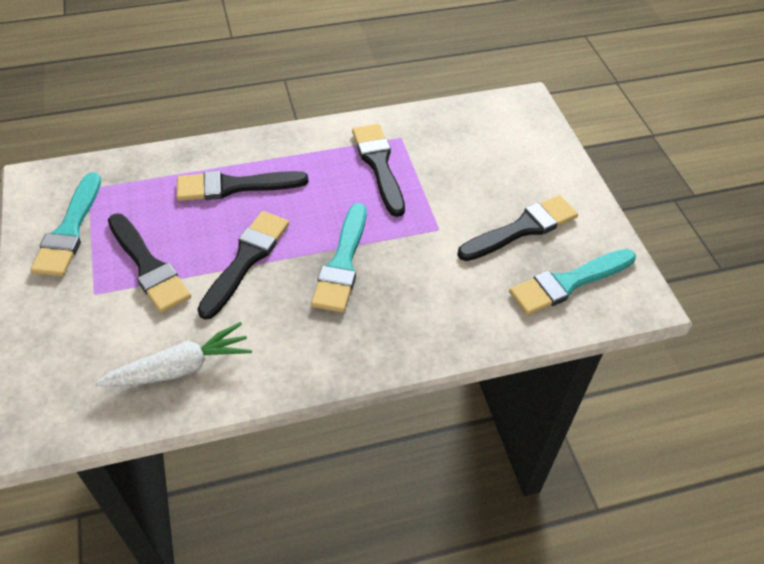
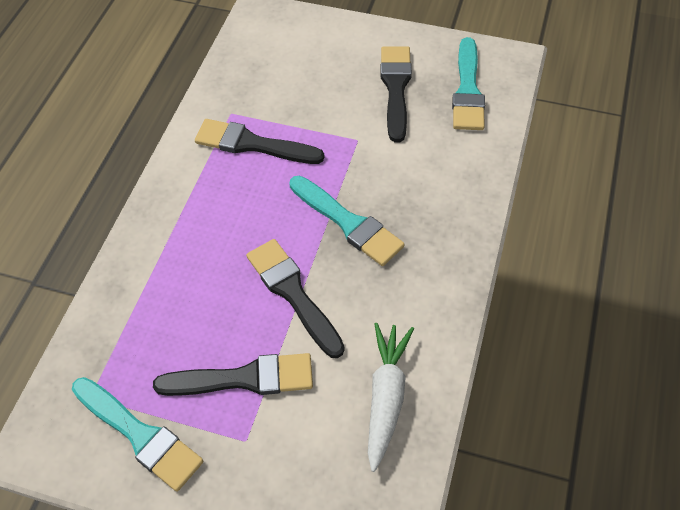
camera: 55 degrees left, 5 degrees up
(234, 186) = (191, 265): black brush -> none

